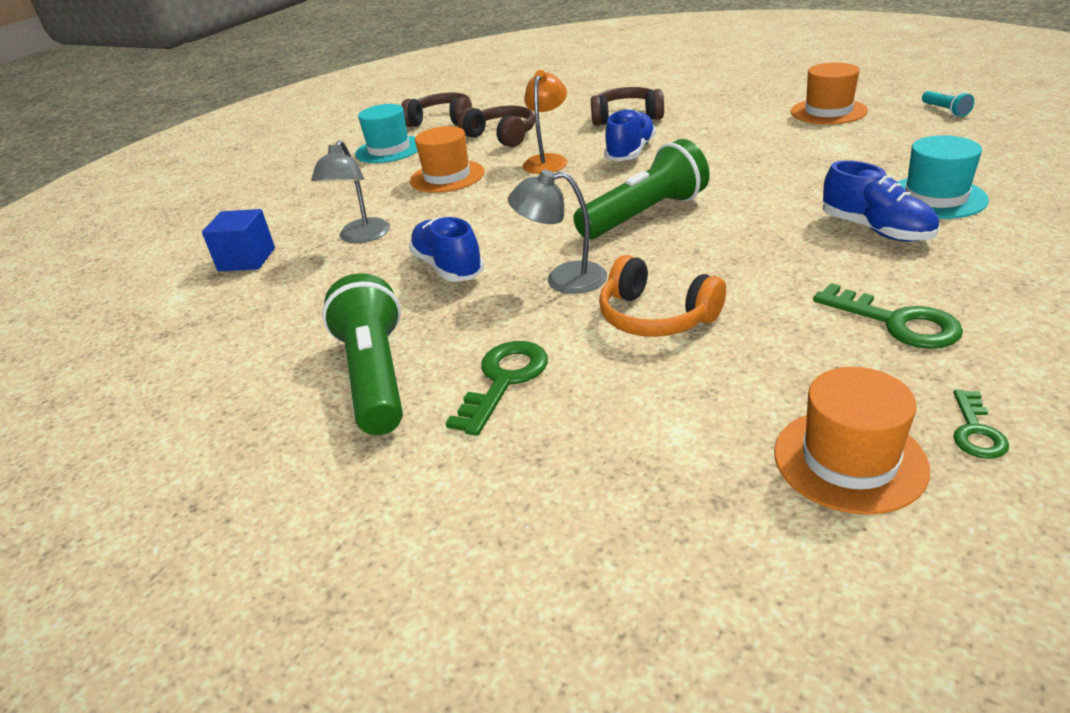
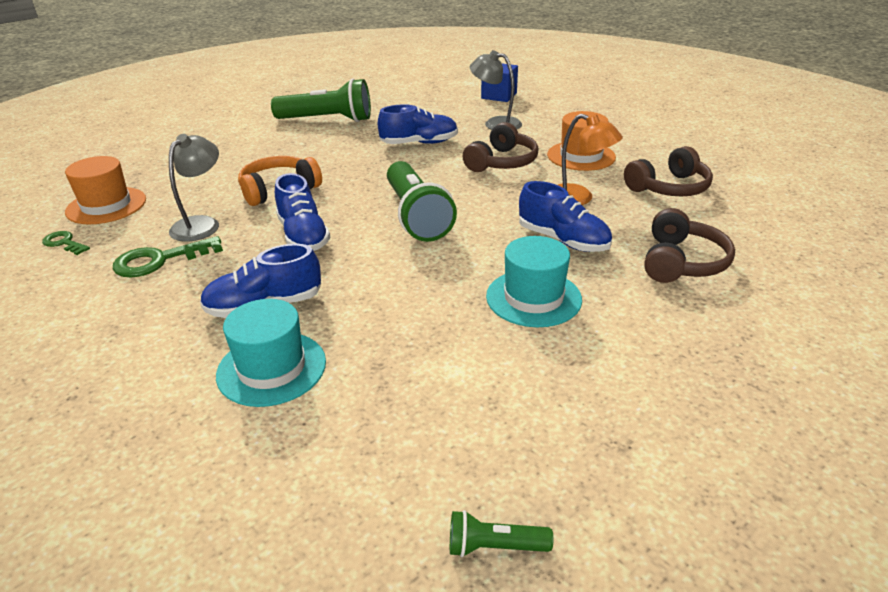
camera: 105 degrees right, 0 degrees up
(389, 149) = (672, 140): turquoise hat -> turquoise hat (533, 298)
(442, 121) = (743, 167): brown headphones -> brown headphones (502, 162)
(504, 380) = (281, 145): green key -> none
(563, 279) = (358, 172): grey lamp -> grey lamp (201, 224)
(744, 257) = (303, 235): none -> blue shoe
(828, 111) = (587, 420): orange hat -> none
(945, 111) = (494, 546): turquoise flashlight -> green flashlight

